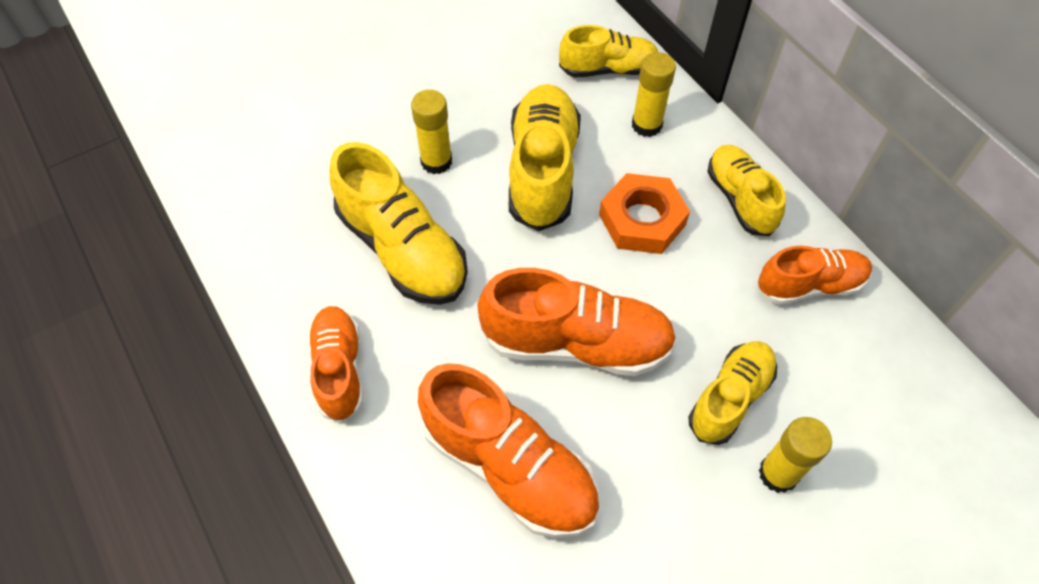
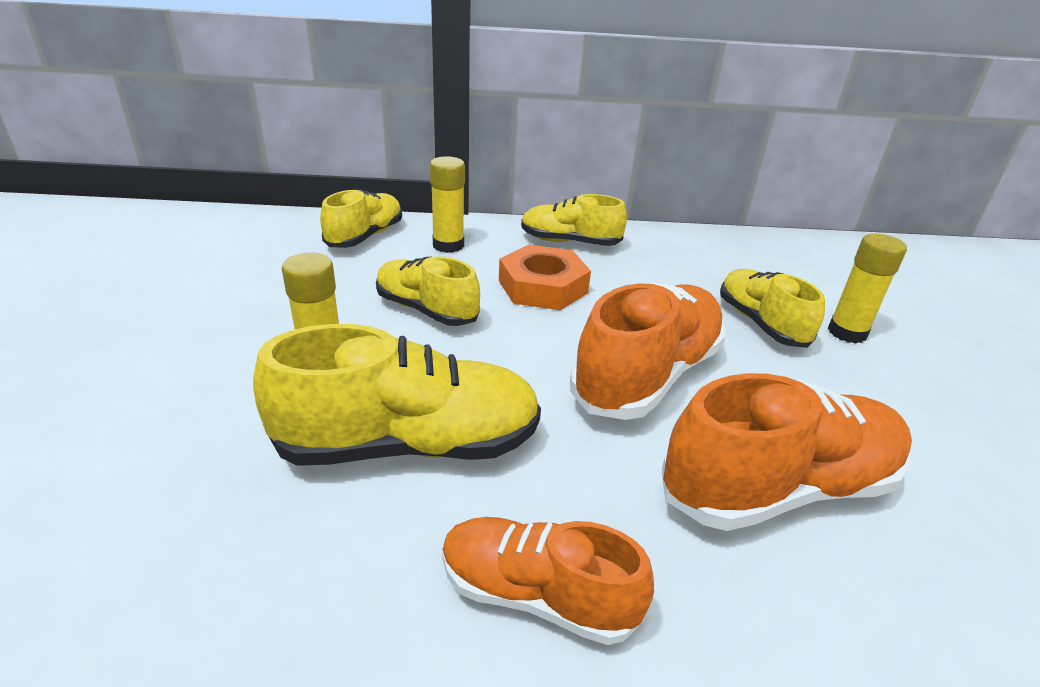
camera: 60 degrees left, 25 degrees down
(542, 170) = (426, 310): yellow shoe -> yellow shoe, size x0.63
(809, 285) = (675, 250): orange shoe -> none

